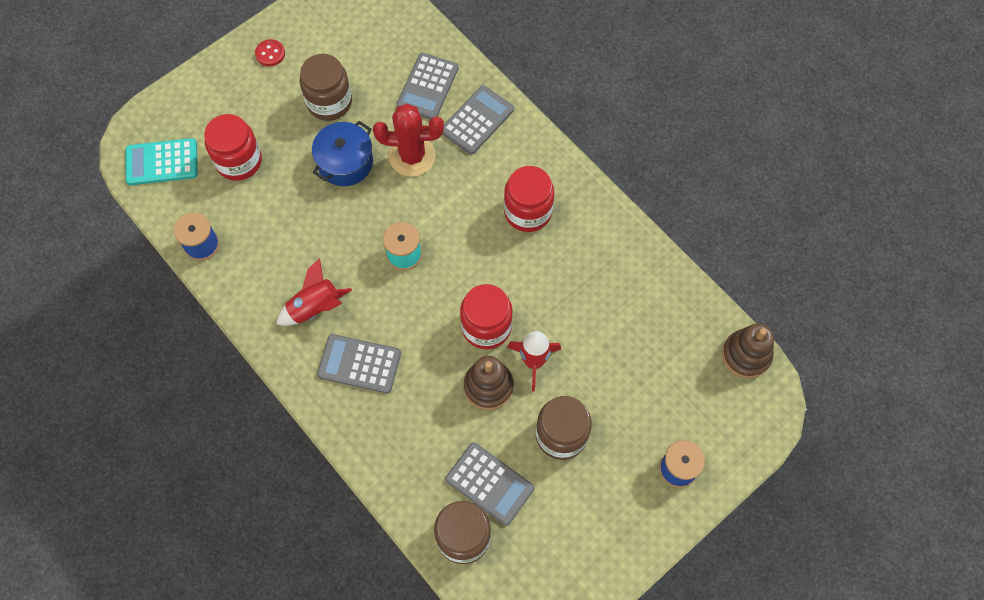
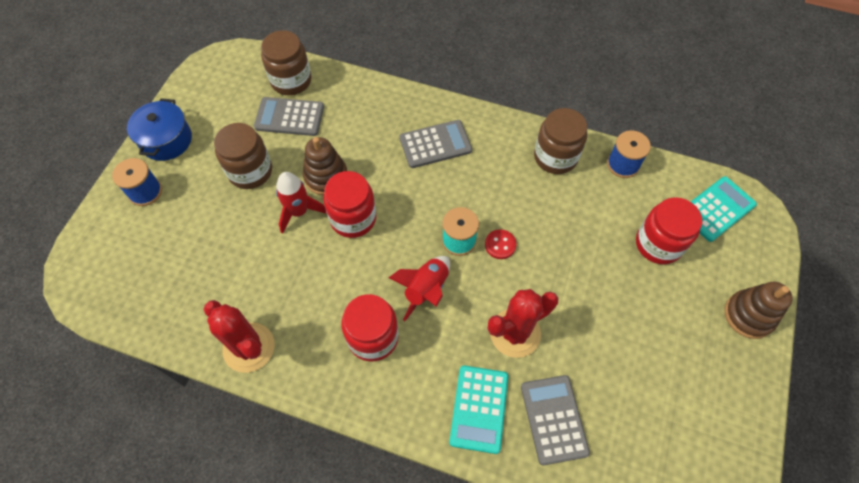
camera: 150 degrees right, 5 degrees down
(270, 54) = (731, 365): red button -> red button (500, 245)
(315, 307) = (498, 165): red rocket -> red rocket (426, 289)
(329, 102) = (632, 345): brown jar -> brown jar (555, 157)
(345, 162) = (569, 293): blue pot -> blue pot (166, 140)
(477, 120) = (479, 409): grey calculator -> turquoise calculator
(634, 256) = (249, 347): none -> red cactus
(746, 355) = (109, 308): brown stacking toy -> brown stacking toy (748, 315)

